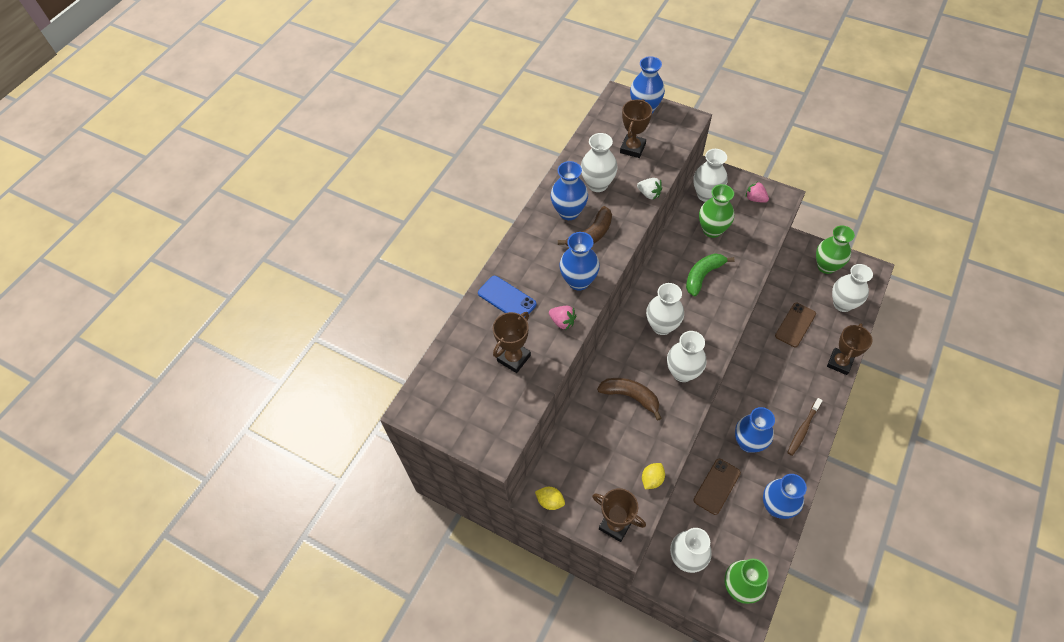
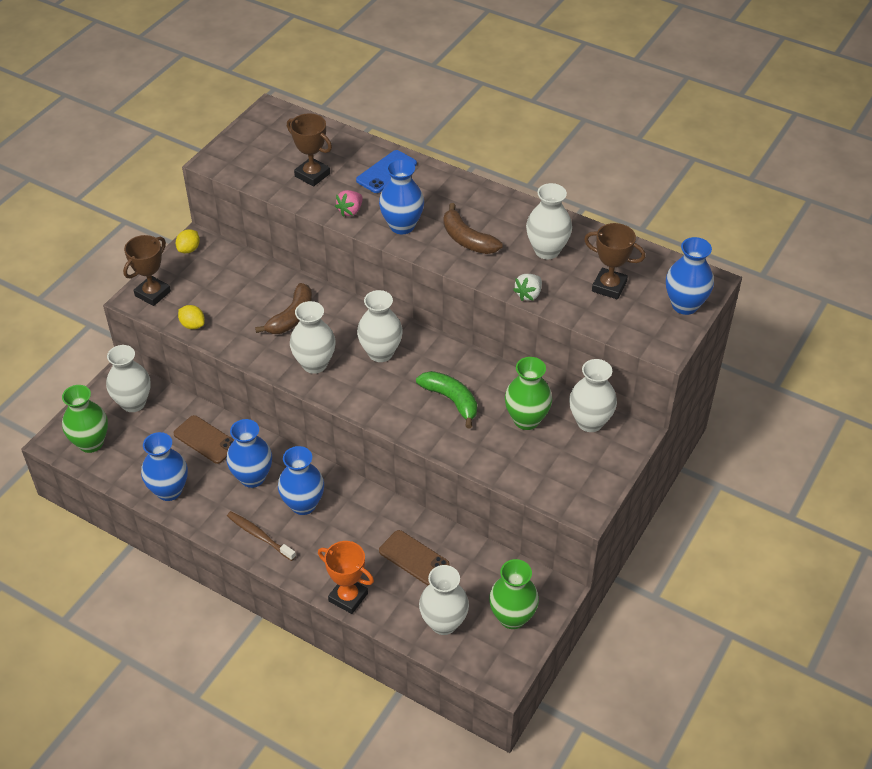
camera: 90 degrees right, 10 degrees down
(569, 212) = (504, 223): blue vase -> blue vase (303, 504)
(755, 199) = (582, 475): pink strawberry -> none
(839, 363) = (348, 597): brown trophy -> orange trophy

